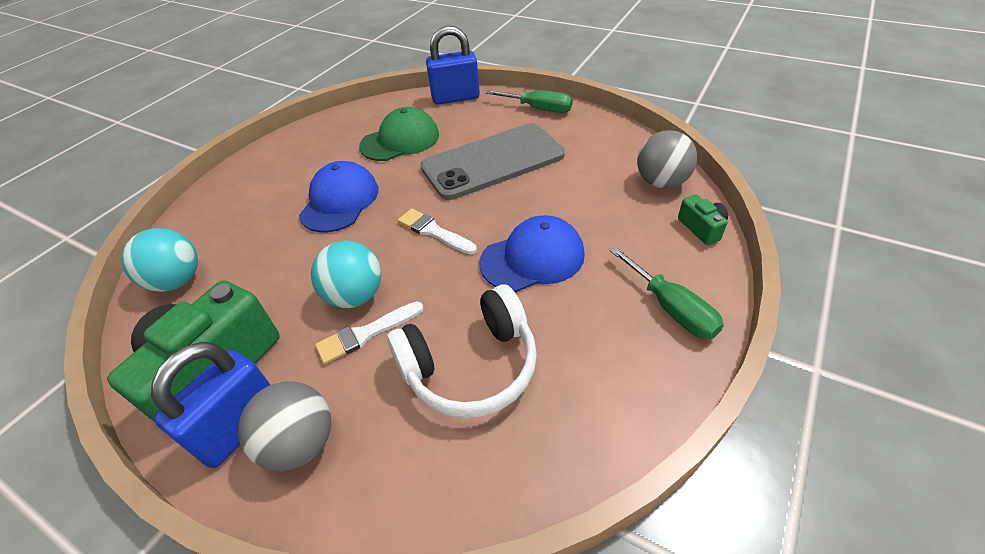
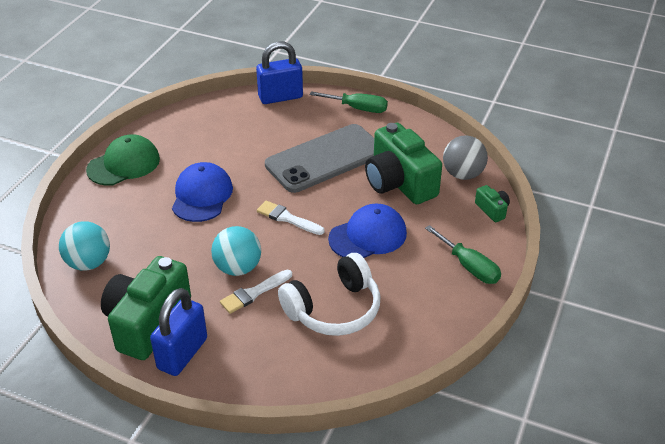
camera: 10 degrees left, 5 degrees down
(300, 443) = (228, 360): grey ball -> none
(400, 140) = (239, 140): green cap -> green cap (124, 164)
(579, 191) = (399, 182): none -> green camera

